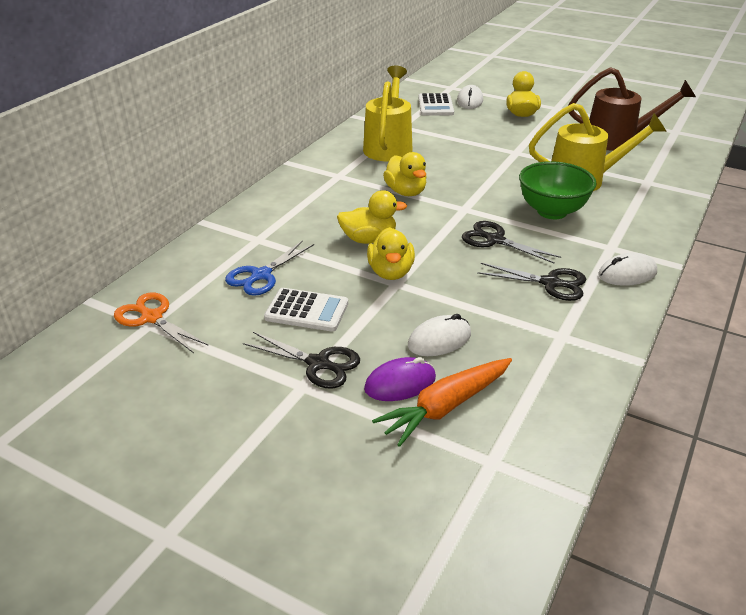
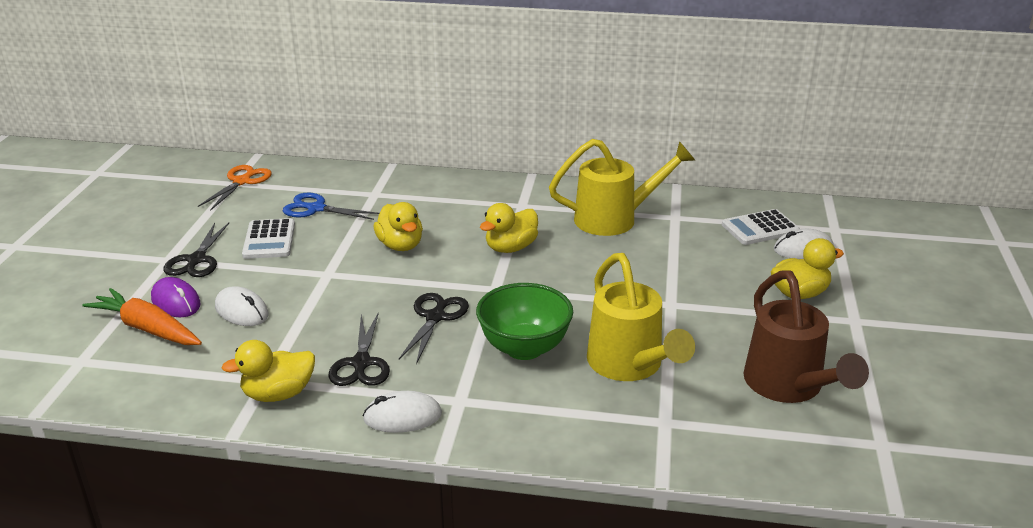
camera: 70 degrees right, 5 degrees down
(390, 272) = (345, 267): yellow duck -> yellow duck (278, 394)
(627, 274) = (402, 417): white mouse -> white mouse turned 60 degrees counterclockwise

